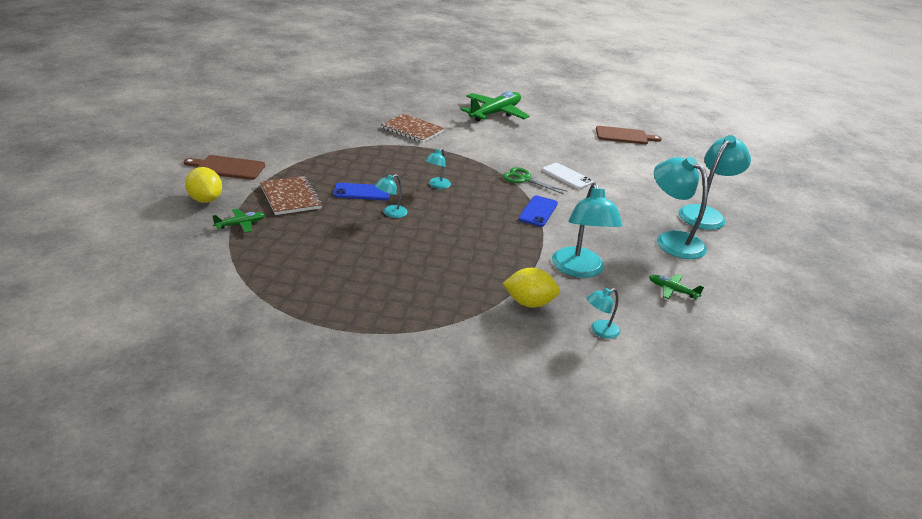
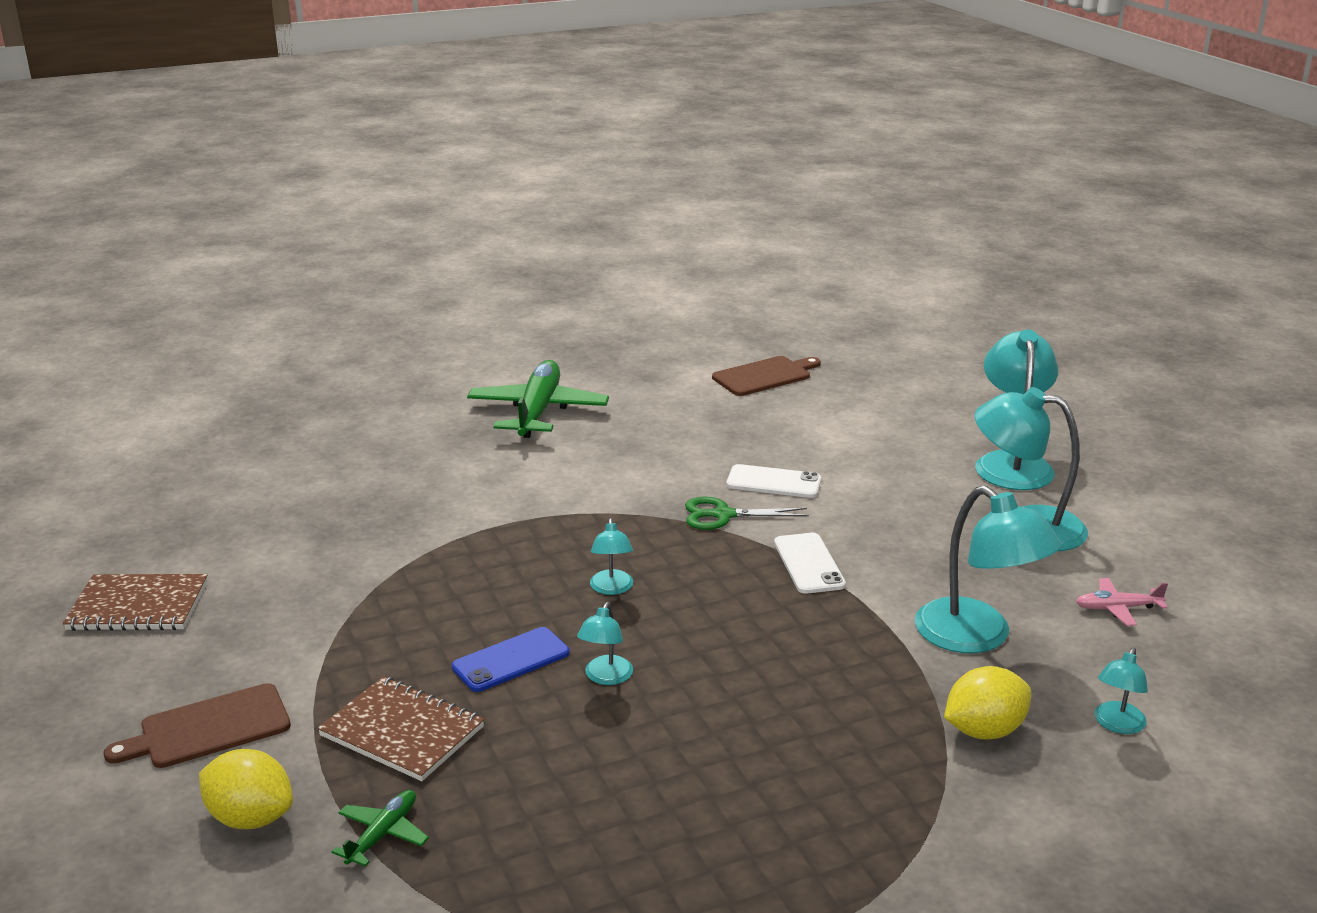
camera: 30 degrees left, 5 degrees down
(412, 130) = (445, 499): brown notebook -> brown notebook (138, 606)
(538, 211) = (808, 564): blue phone -> white phone
(672, 290) = (1117, 608): green plane -> pink plane

